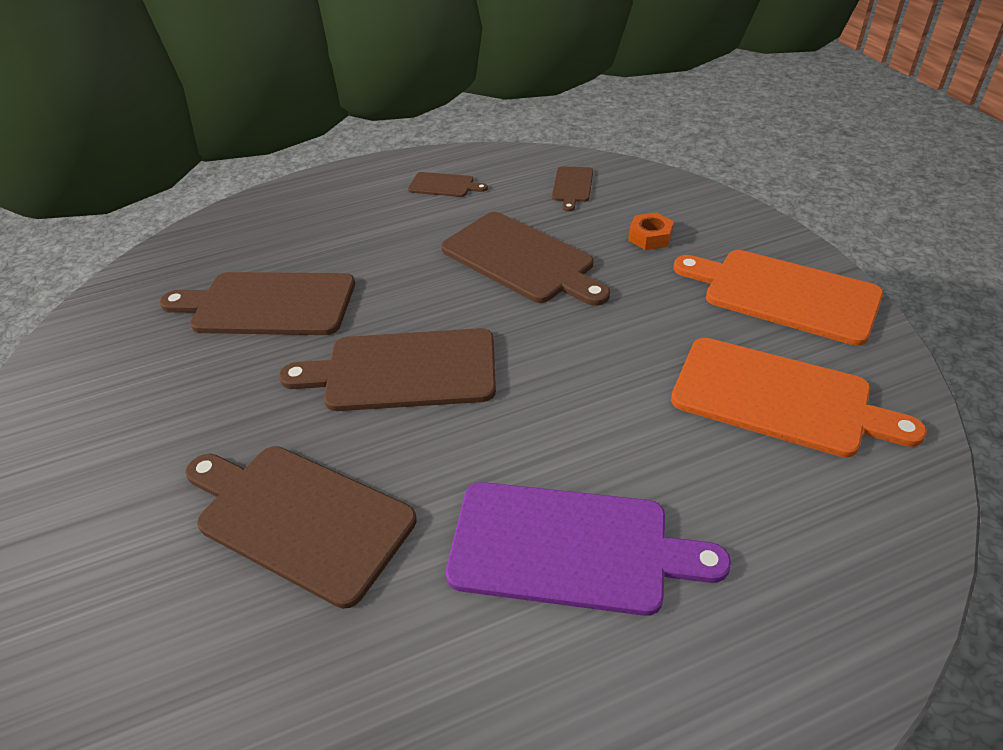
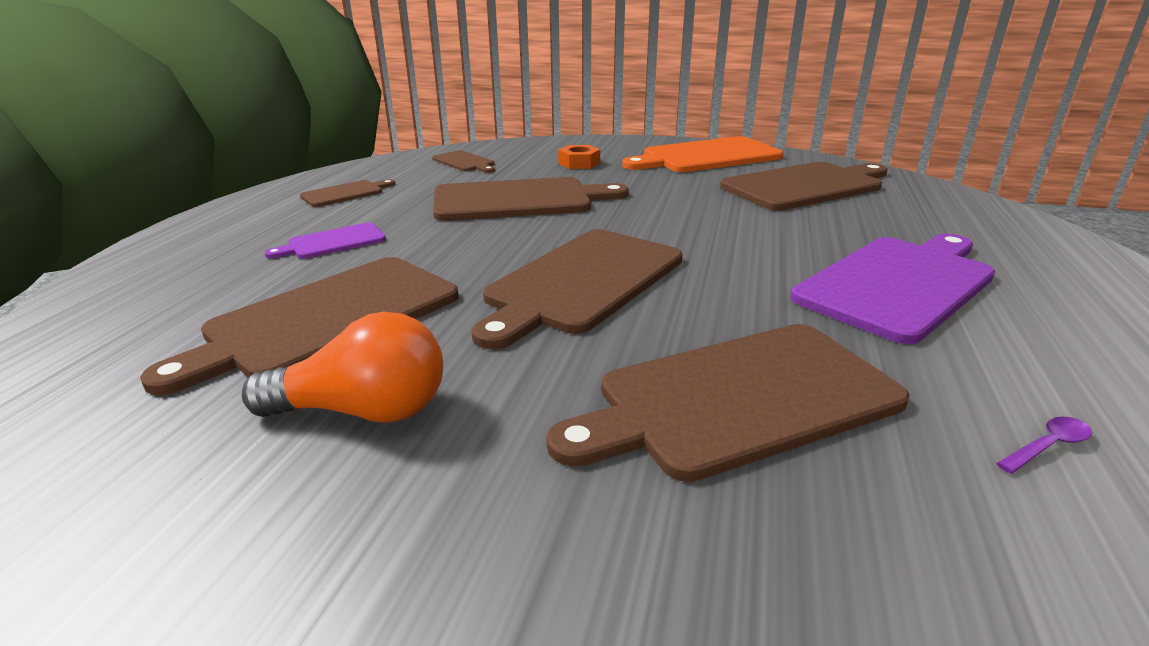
camera: 55 degrees left, 15 degrees down
(190, 379) = (364, 411): none -> orange light bulb
(344, 702) = (1047, 446): none -> purple spoon
(363, 237) = (333, 242): none -> purple cutting board
(779, 398) = (805, 186): orange cutting board -> brown cutting board

